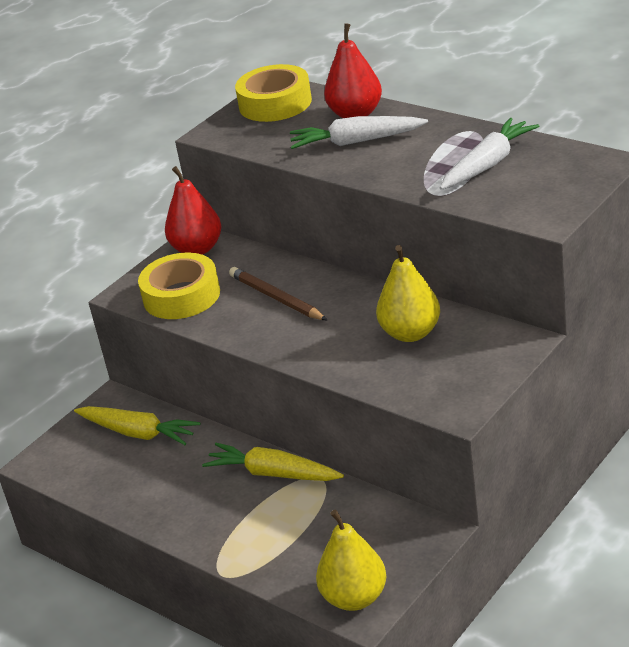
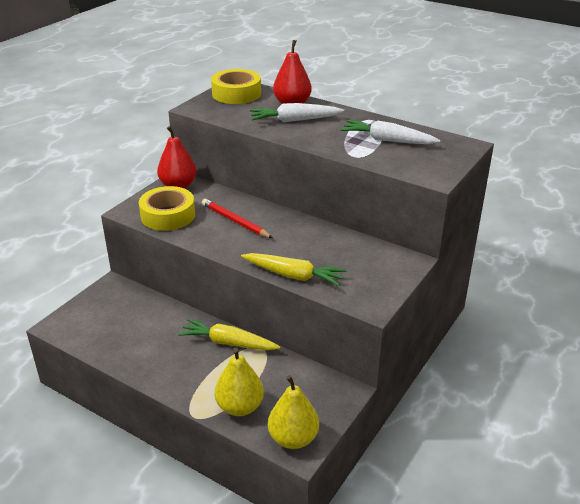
camera: 10 degrees left, 0 degrees up
(138, 433) = (131, 308): yellow carrot -> yellow carrot (293, 275)
(276, 298) = (235, 221): brown pencil -> red pencil
(410, 333) = (331, 250): yellow pear -> yellow pear (240, 407)
(488, 164) = (387, 140): white carrot -> white carrot turned 105 degrees counterclockwise

